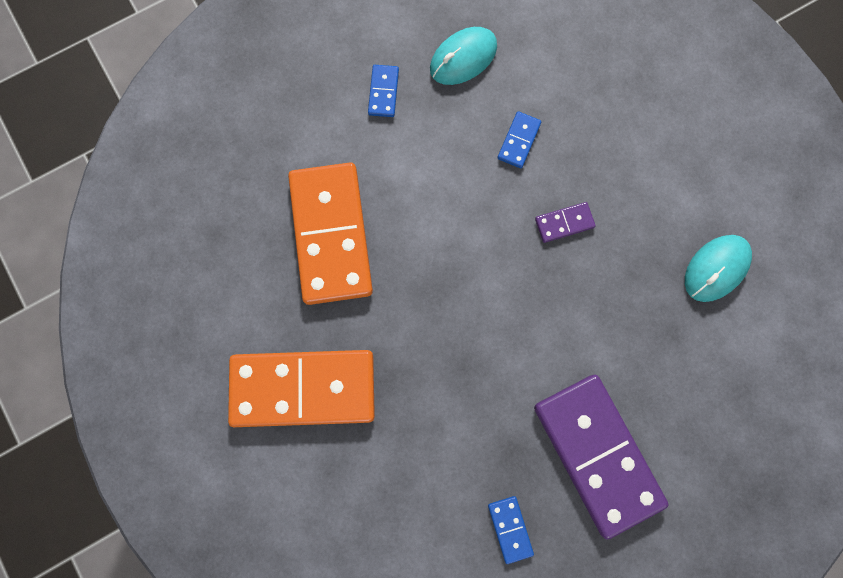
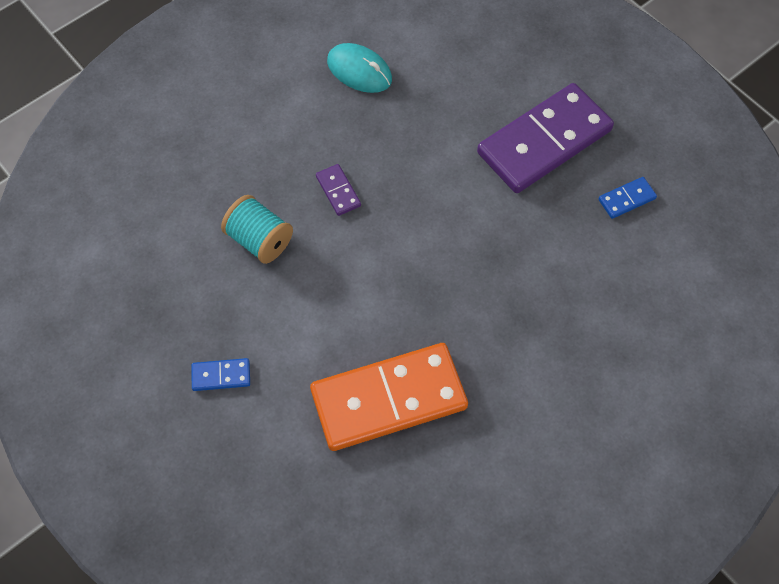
camera: 100 degrees left, 15 degrees down
(303, 389) = (551, 395): orange domino -> none
(463, 58) = (173, 304): turquoise mouse -> none
(519, 141) = (259, 240): blue domino -> turquoise spool

